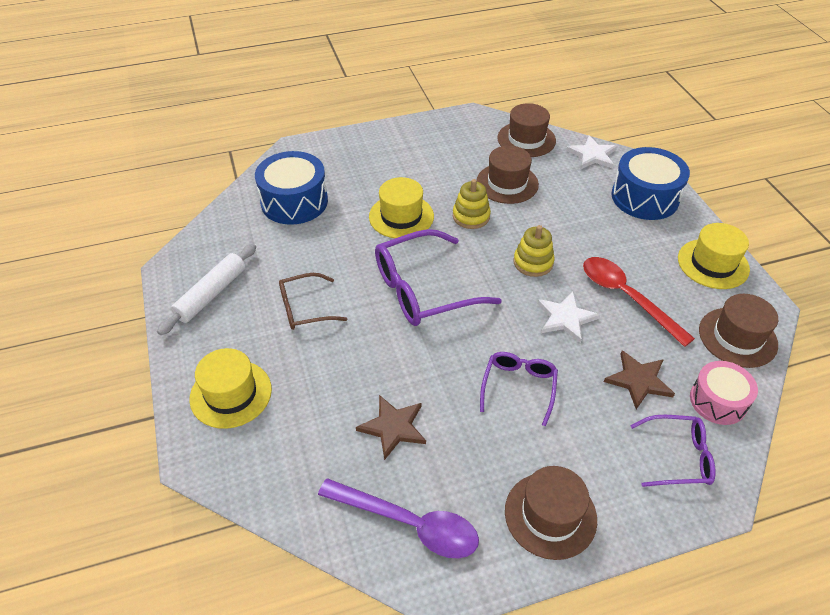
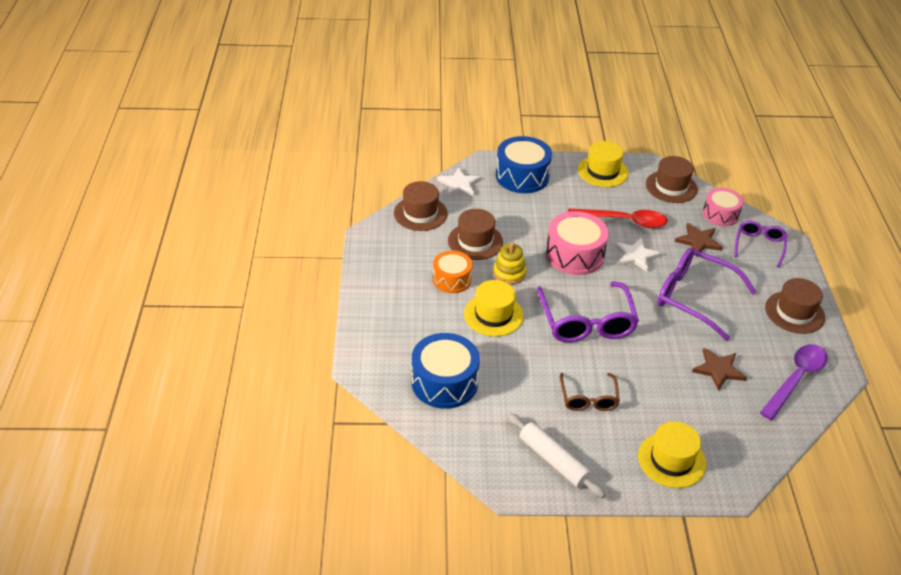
camera: 75 degrees left, 5 degrees down
(439, 179) = (452, 279): none -> orange drum
(519, 387) = (694, 297): purple glasses -> purple glasses, size x1.73
(533, 262) = (575, 255): yellow stacking toy -> pink drum
(626, 297) = (624, 221): red spoon -> red spoon turned 150 degrees counterclockwise

